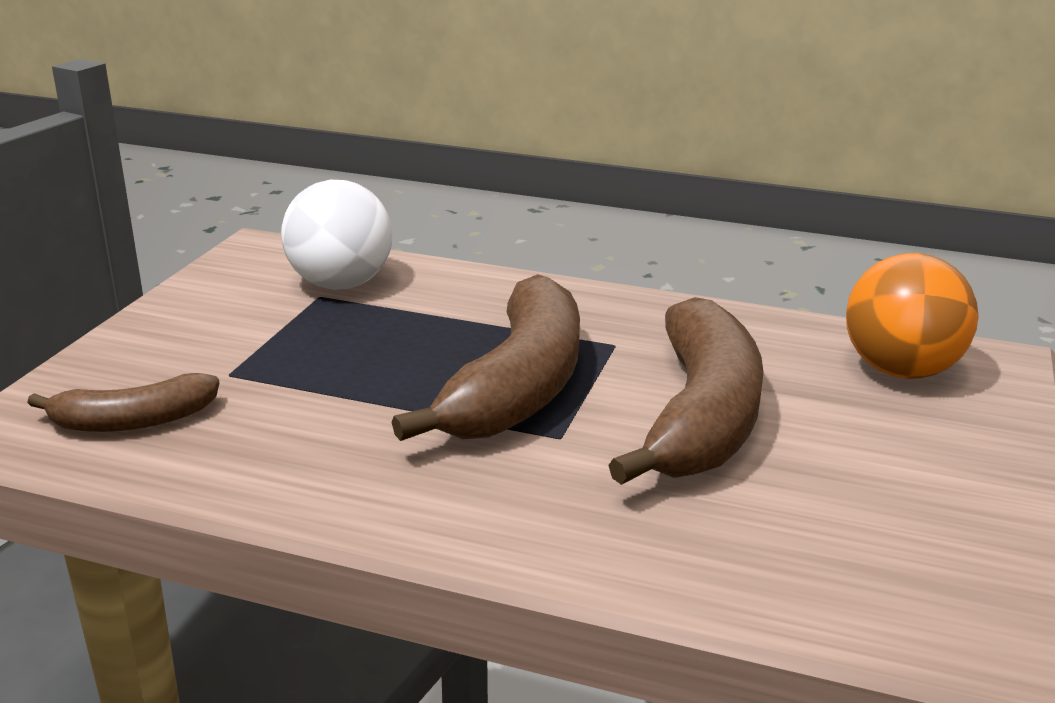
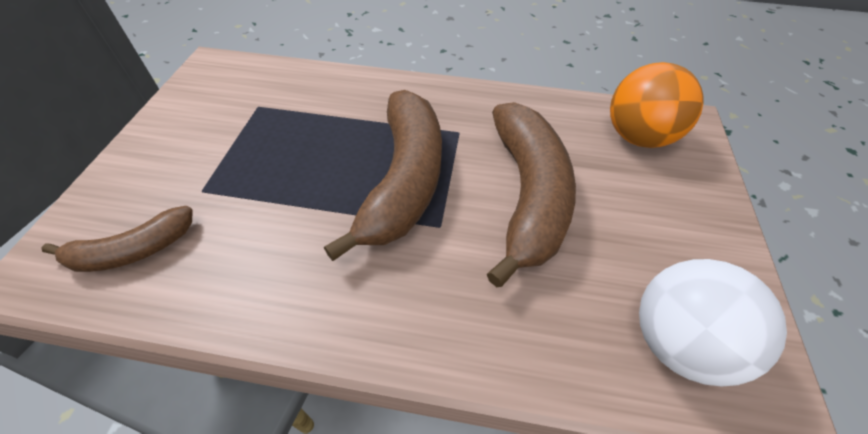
camera: 10 degrees left, 25 degrees up
(341, 284) = (271, 94): white ball -> white ball (677, 341)

